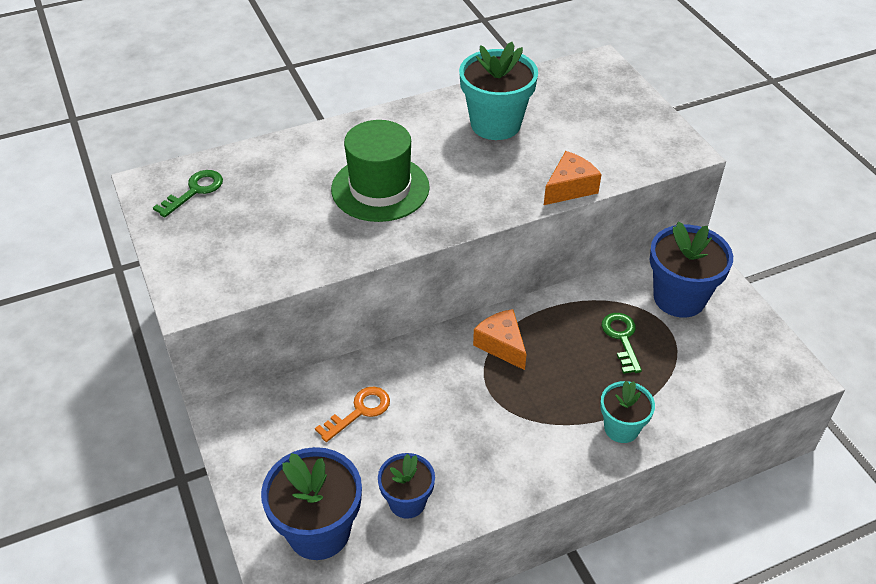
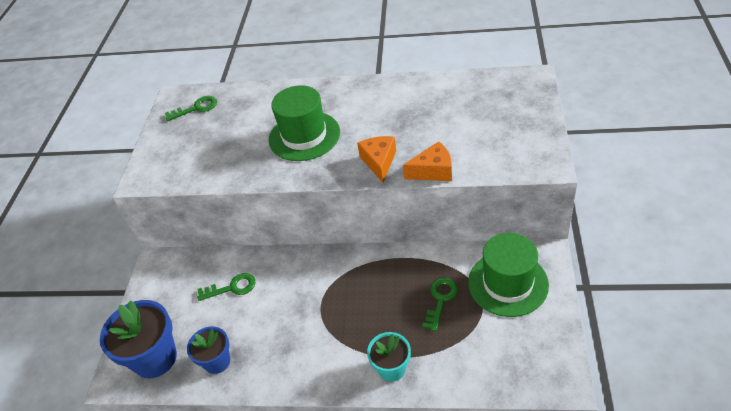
camera: 35 degrees right, 0 degrees up
(359, 411) = (232, 287): orange key -> green key
(495, 124) = (416, 108): turquoise flower pot -> none
(501, 345) = (352, 274): orange cheese -> orange cheese (379, 162)
(679, 298) = (508, 283): blue flower pot -> green hat

